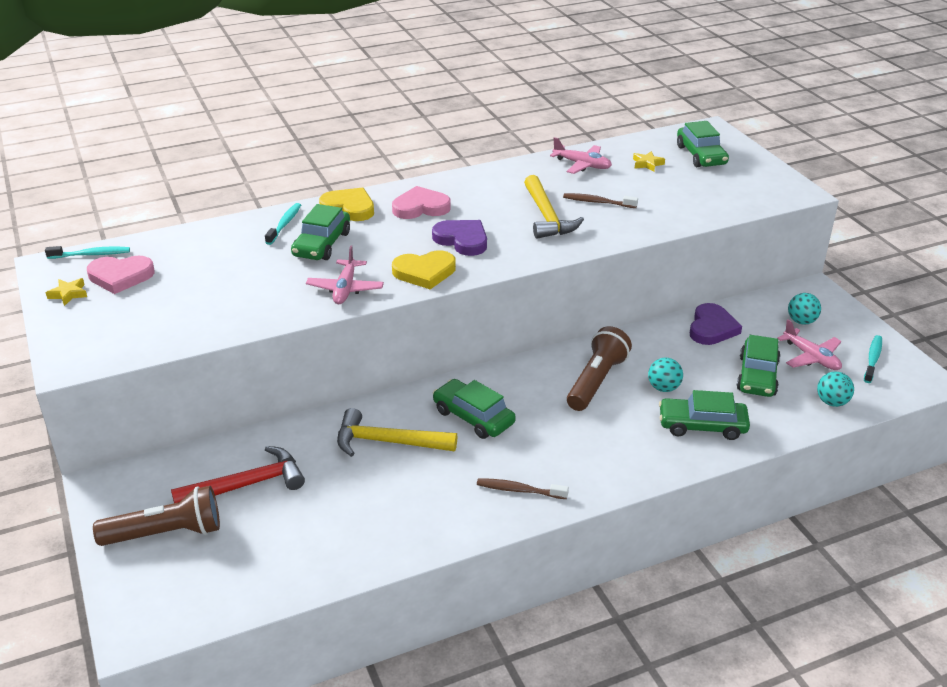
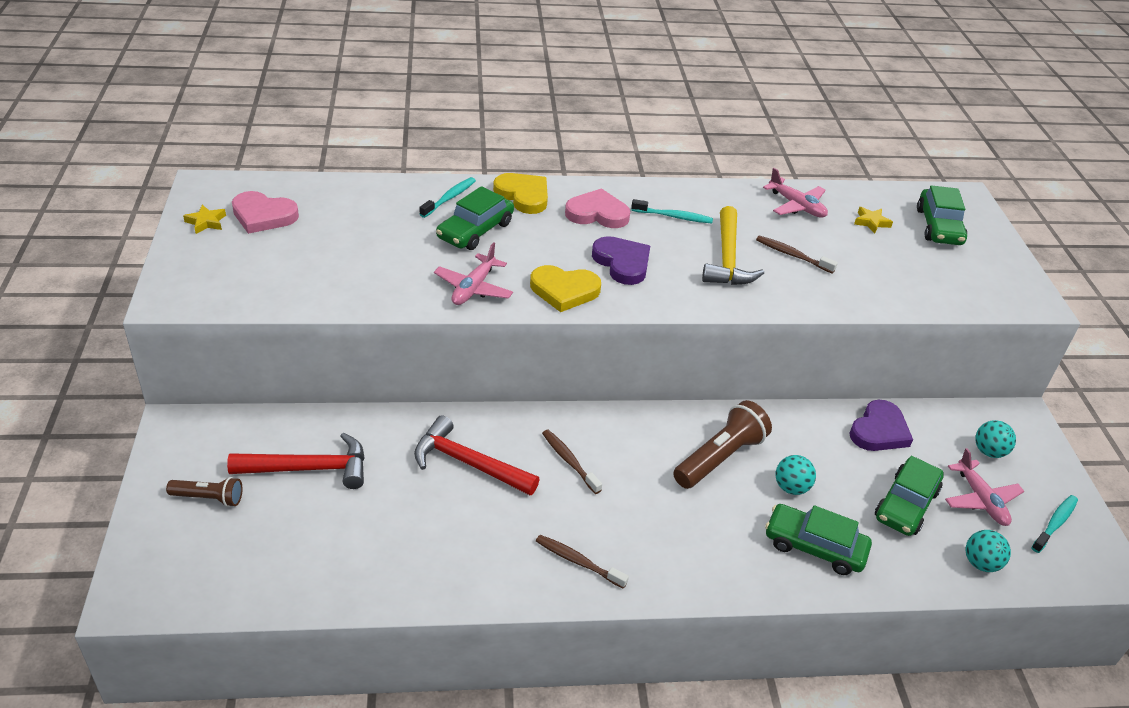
camera: 15 degrees right, 5 degrees up
(91, 254) = (248, 184): turquoise toothbrush -> turquoise toothbrush (674, 217)
(166, 533) = (209, 498): brown flashlight -> brown flashlight, size x0.58
(387, 442) = (468, 463): yellow hammer -> red hammer
(473, 417) = (569, 461): green car -> brown toothbrush

